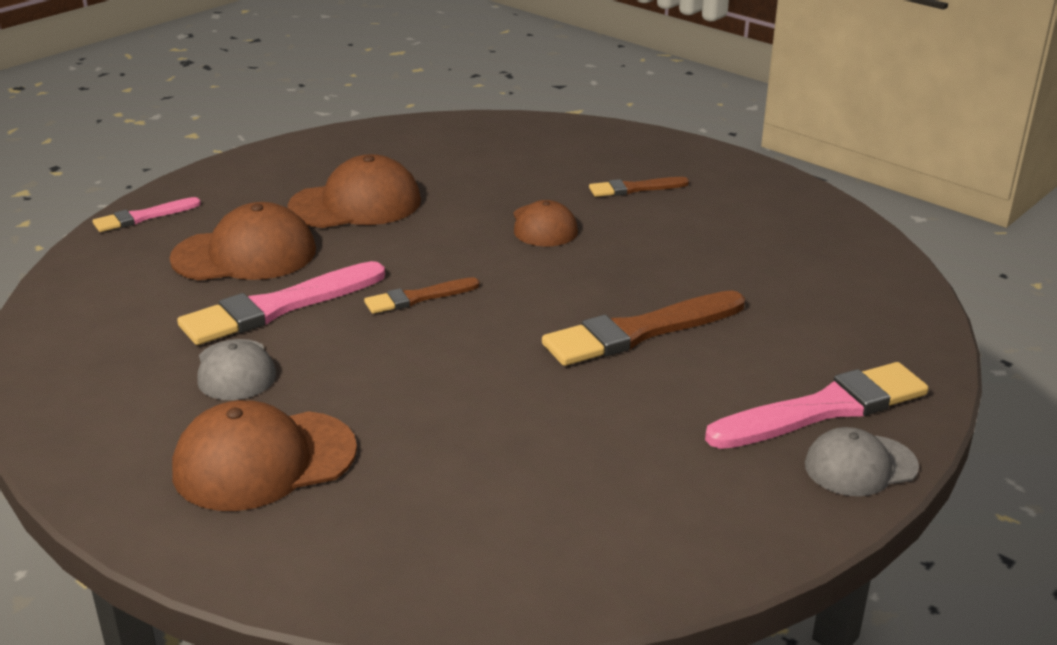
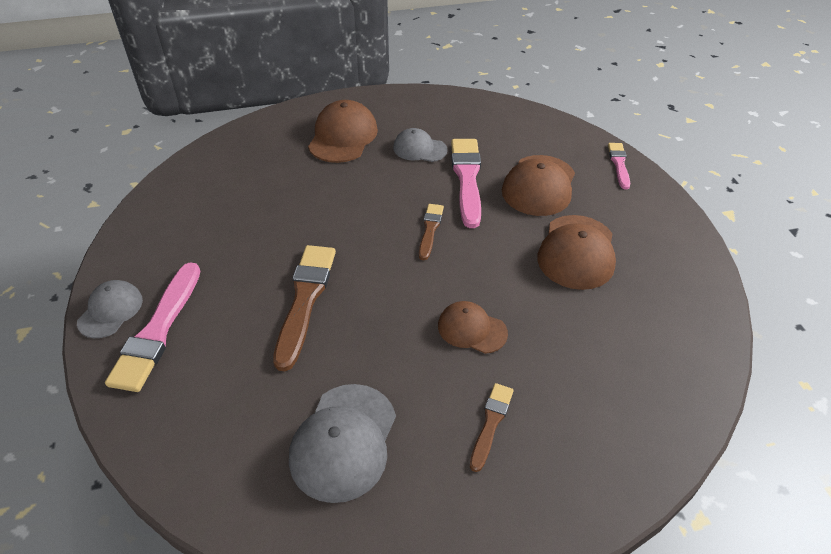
camera: 125 degrees right, 15 degrees up
(753, 241) = (344, 441): none -> grey cap

